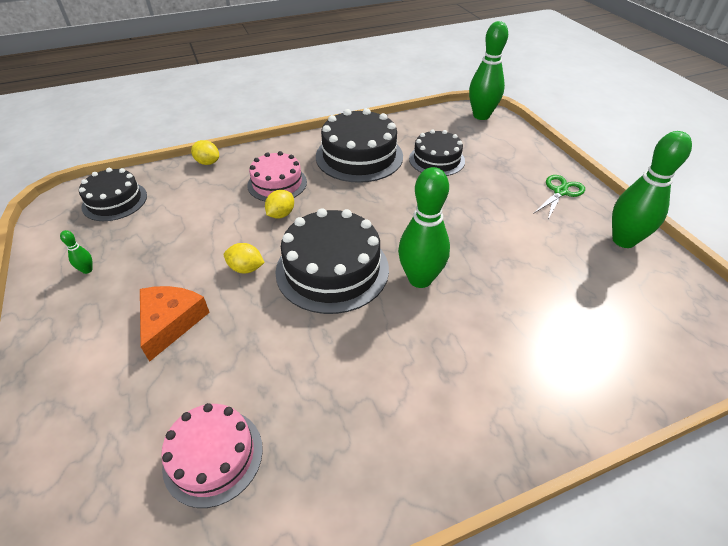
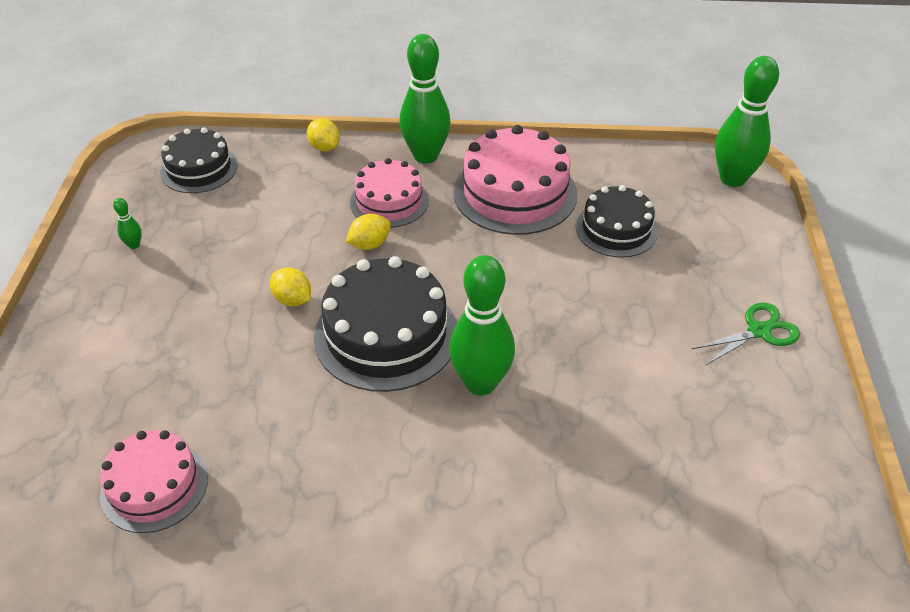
camera: 25 degrees right, 0 degrees up
(170, 322) = (185, 334): orange cheese -> none
(359, 156) = (515, 193): black cake -> pink cake
(623, 240) = (794, 430): green bowling pin -> green bowling pin (425, 156)

